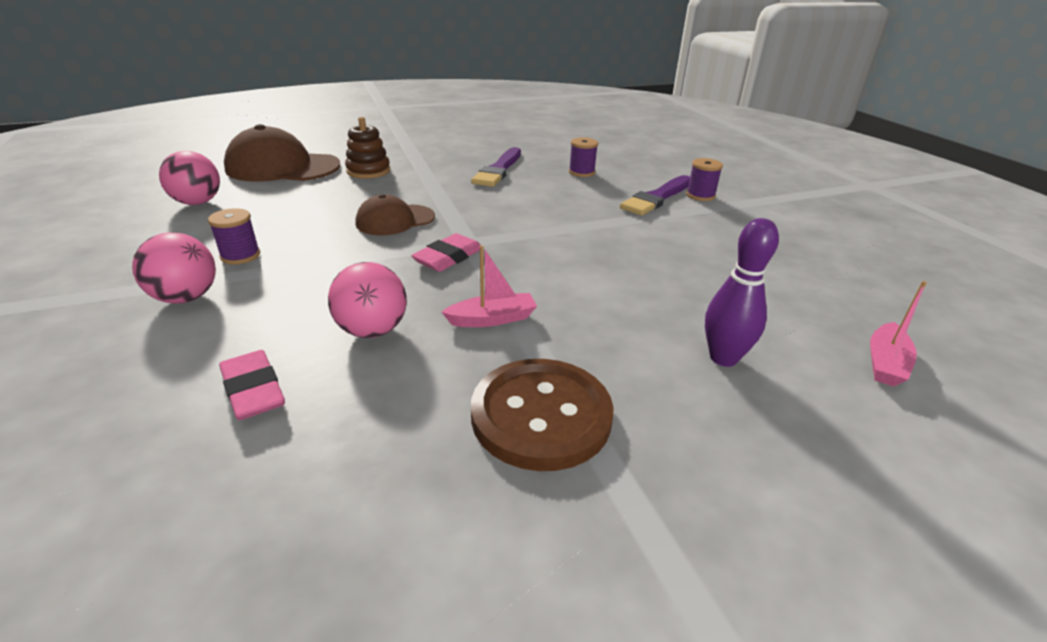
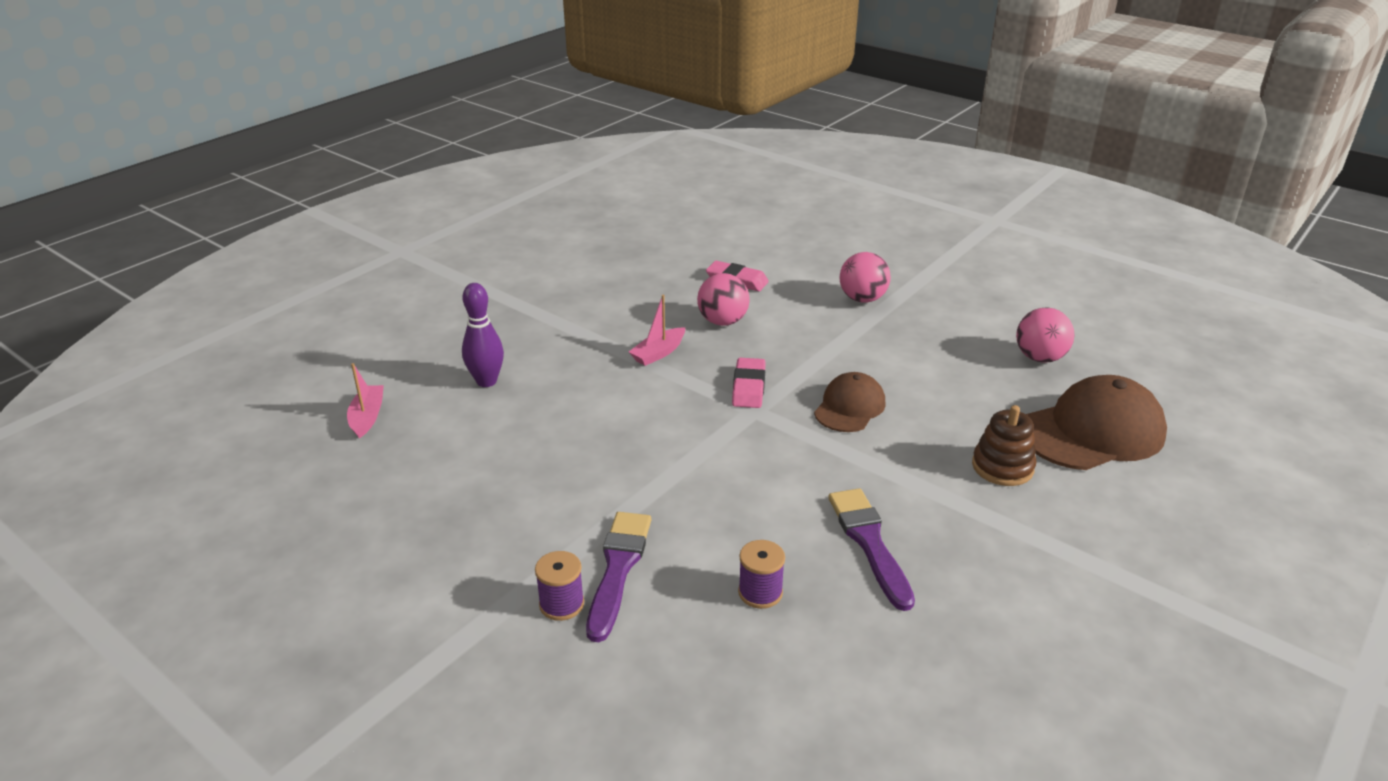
camera: 150 degrees right, 0 degrees up
(240, 255) = (895, 331): purple spool -> none
(541, 415) = (581, 317): brown button -> none

